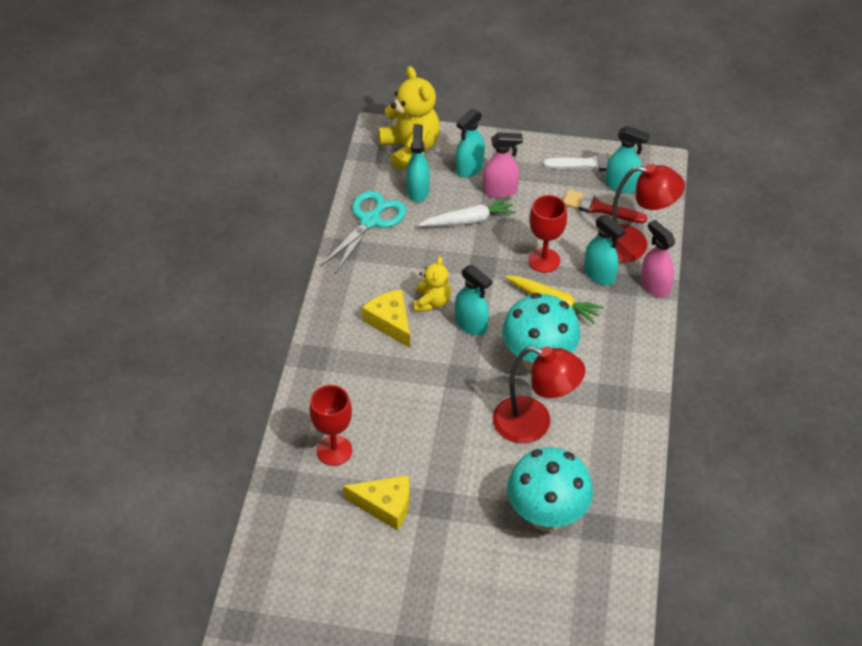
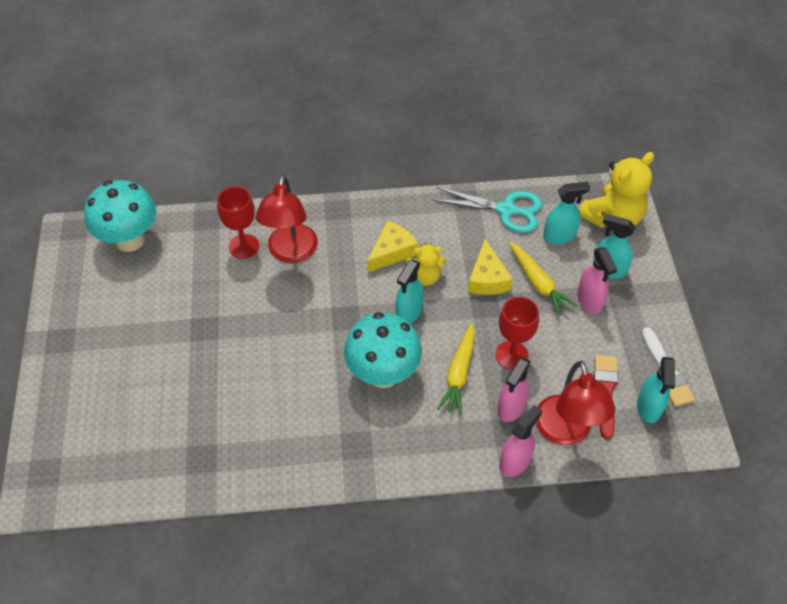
camera: 75 degrees right, 5 degrees up
(385, 505) = (196, 293): yellow cheese -> yellow cheese (487, 278)
(468, 221) = (538, 283): white carrot -> yellow carrot
(534, 424) = (306, 384): red lamp -> red lamp (291, 252)
(546, 516) = (206, 414): turquoise mushroom -> turquoise mushroom (130, 240)
(599, 275) = (511, 407): turquoise spray bottle -> pink spray bottle

